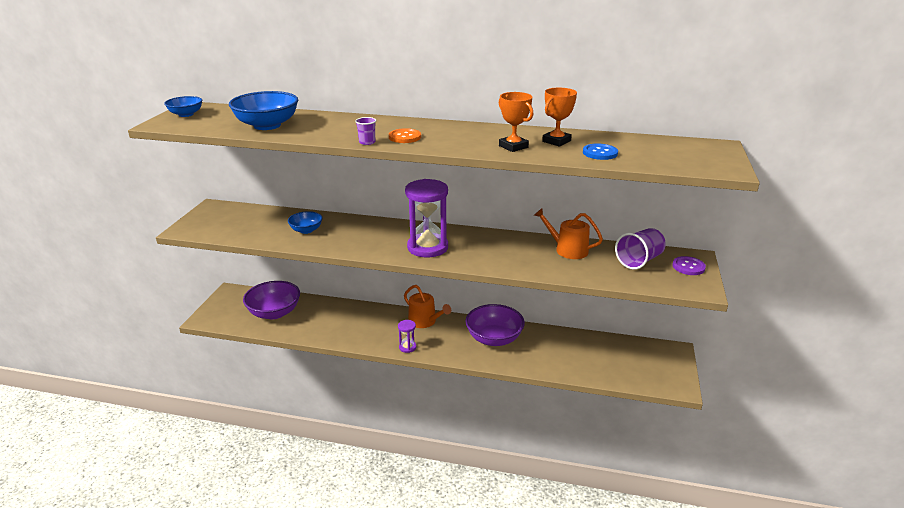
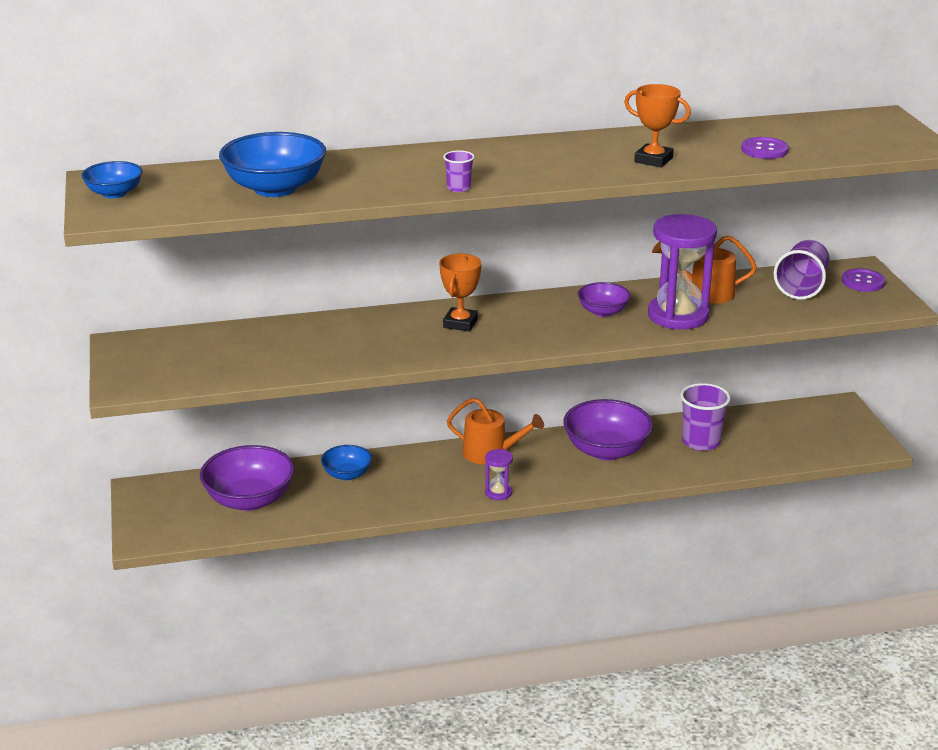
camera: 25 degrees left, 0 degrees up
(306, 230) = (320, 345): blue bowl -> blue bowl (347, 474)
(405, 137) = (498, 171): orange button -> none
(427, 247) = (522, 330): purple hourglass -> purple hourglass (678, 316)
(488, 247) = (603, 312): none -> purple bowl
(556, 141) = (695, 143): orange trophy -> orange trophy (460, 323)
(559, 349) = (701, 442): none -> purple cup
(600, 153) = (764, 150): blue button -> purple button

